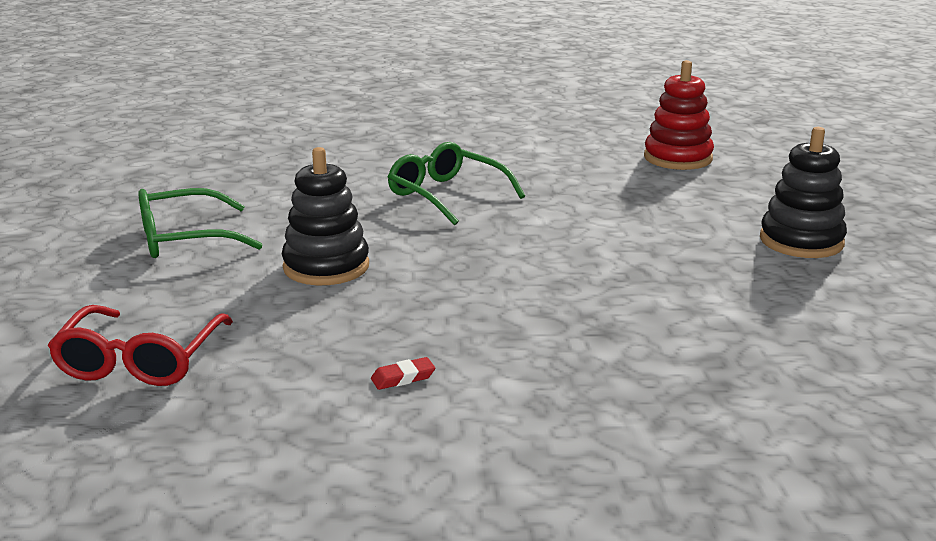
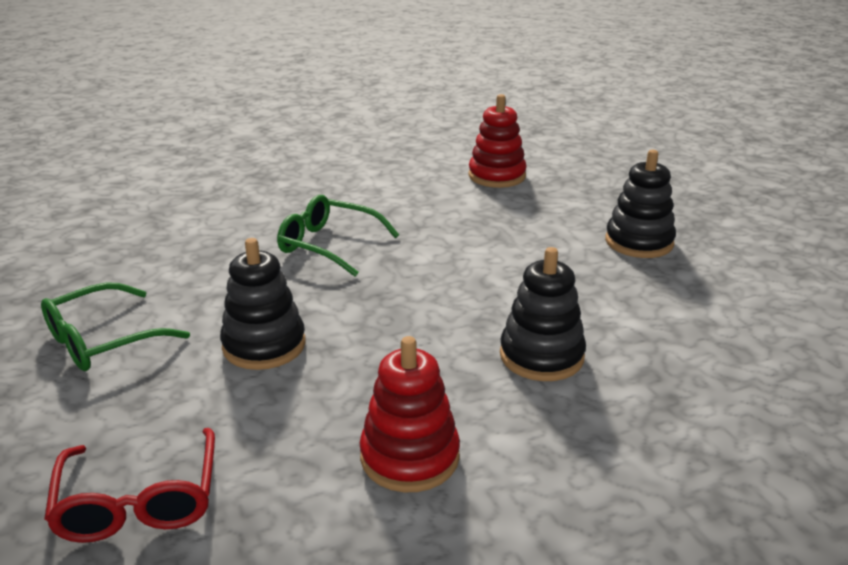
camera: 20 degrees left, 5 degrees up
(403, 378) = (409, 457): red eraser -> red stacking toy
(602, 323) = (541, 356): none -> black stacking toy

